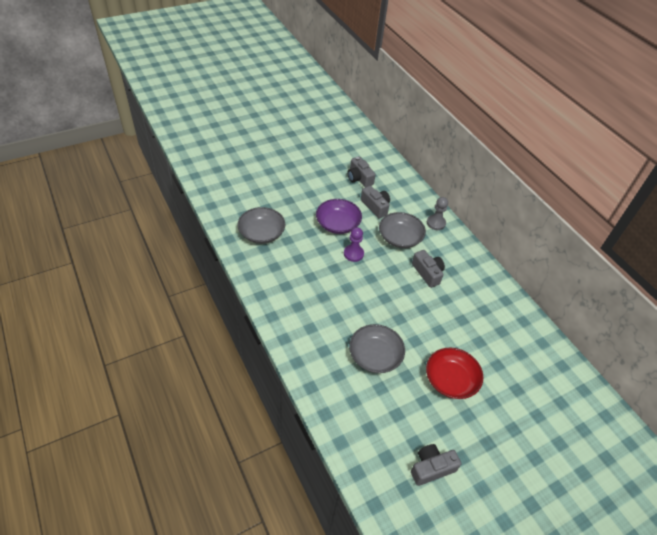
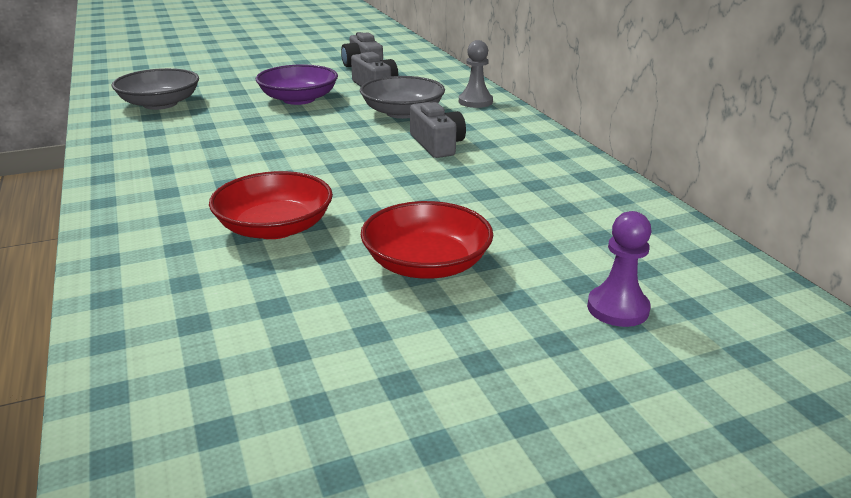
camera: 10 degrees right, 20 degrees down
(353, 254) = (307, 124): purple pawn -> purple pawn (617, 308)
(375, 356) = (275, 227): grey bowl -> red bowl
(431, 468) = (310, 397): grey camera -> none

